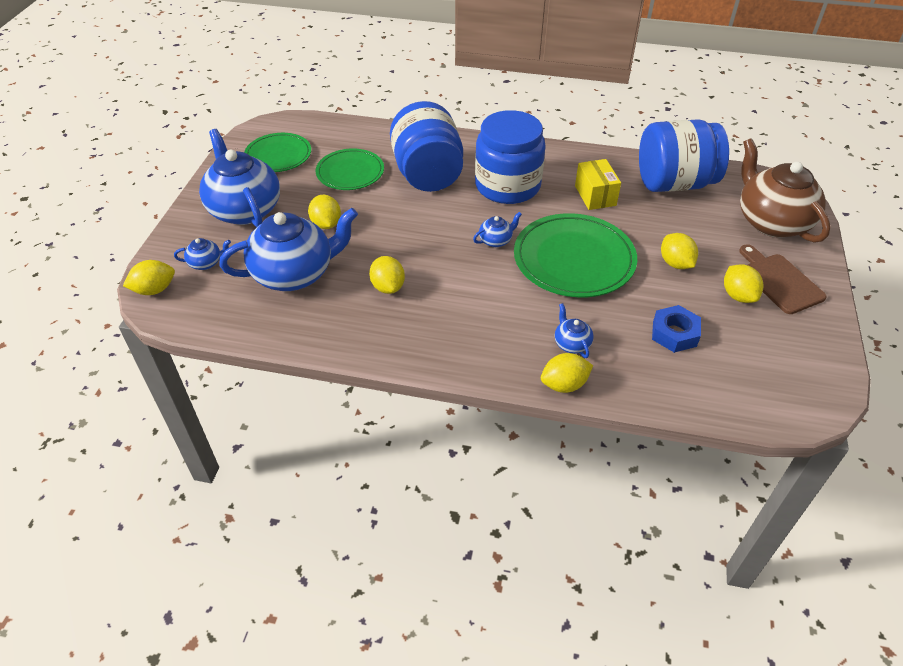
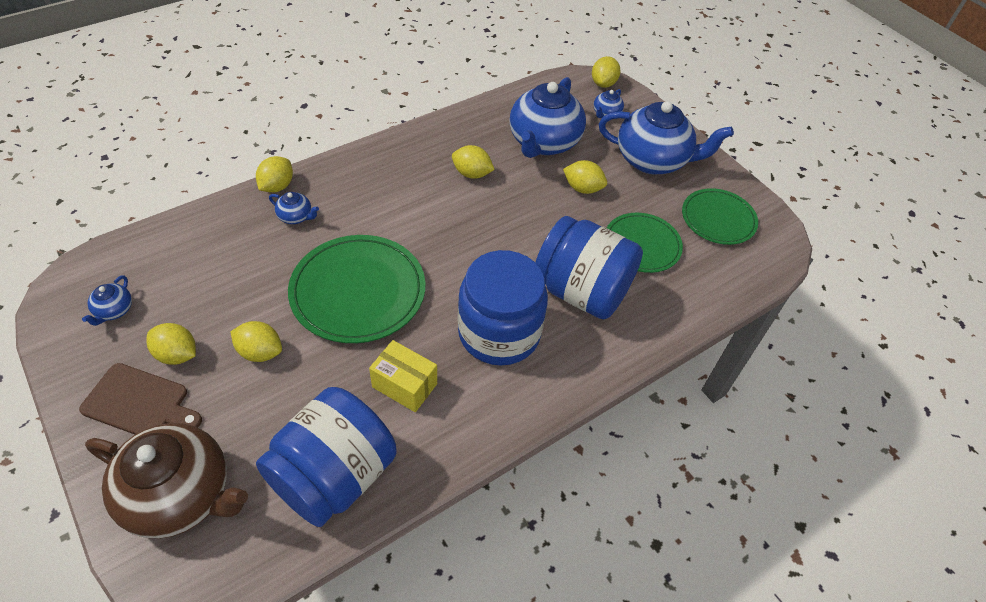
camera: 130 degrees right, 5 degrees up
(496, 240) = (441, 264): blue teapot -> blue teapot (114, 310)
(674, 333) = (218, 276): blue nut -> none

